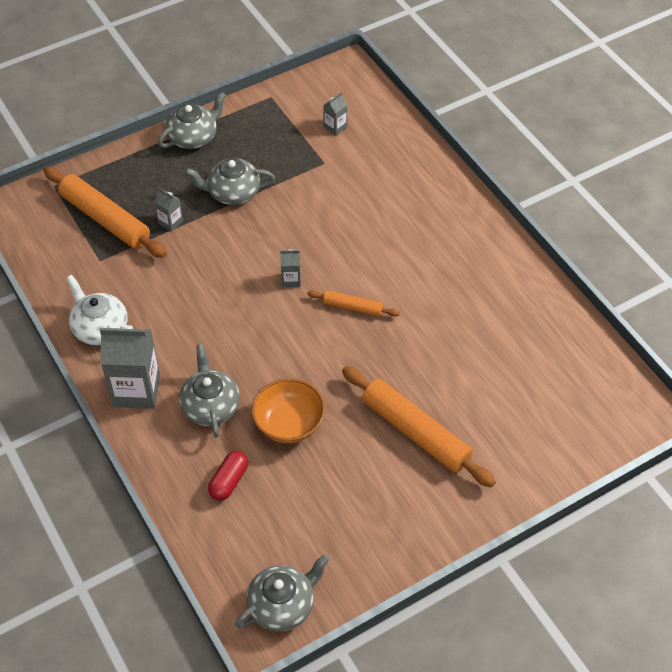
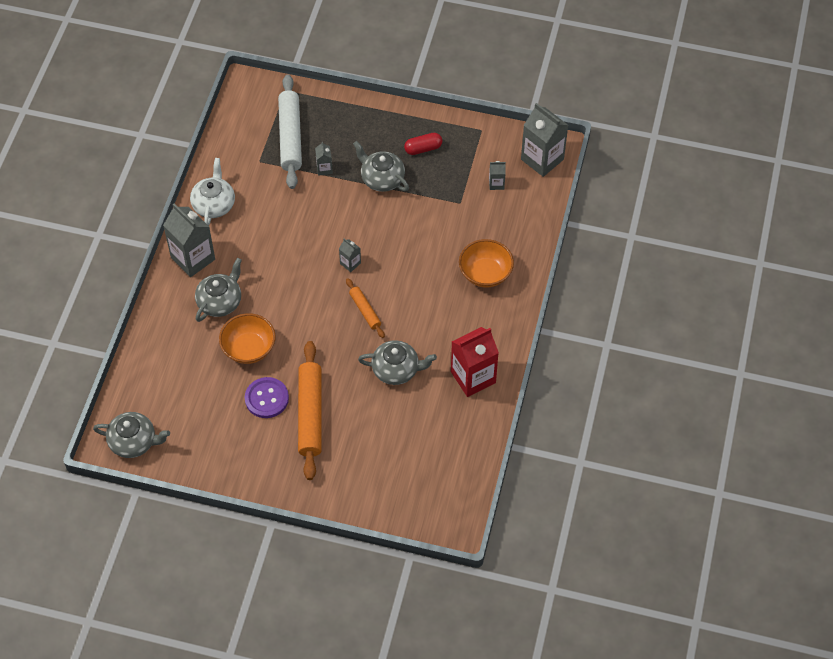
camera: 45 degrees right, 5 degrees up
(105, 219) = (290, 137): orange rolling pin -> white rolling pin
(193, 137) = (401, 121): grey teapot -> grey teapot (396, 369)
(229, 481) = (182, 352): red capsule -> red capsule (423, 148)
(348, 84) = (542, 159): none -> grey carton
(360, 453) = (266, 398): none -> purple button
(414, 200) = (485, 273): none -> orange bowl
(509, 286) = (473, 377): none -> red carton

